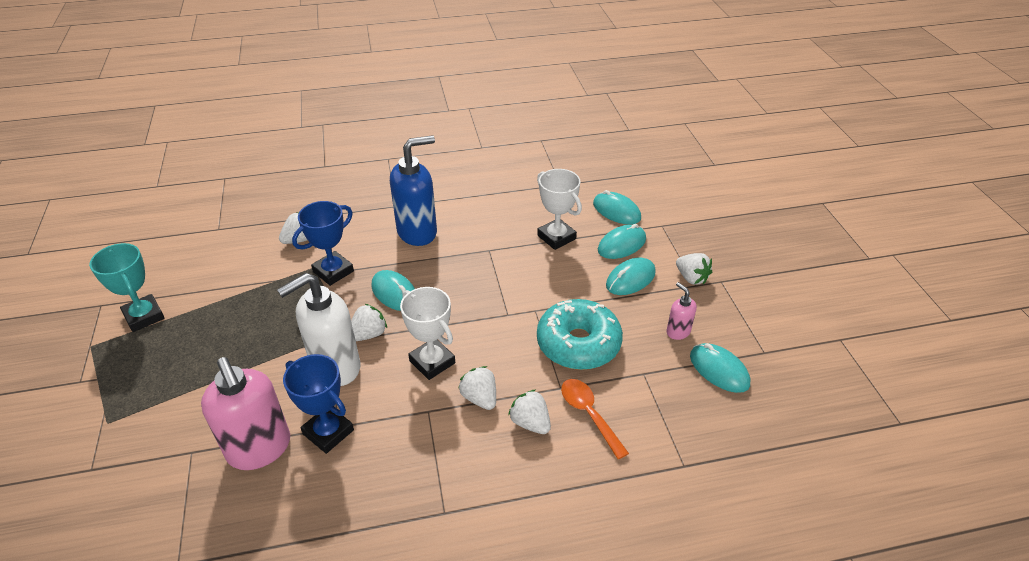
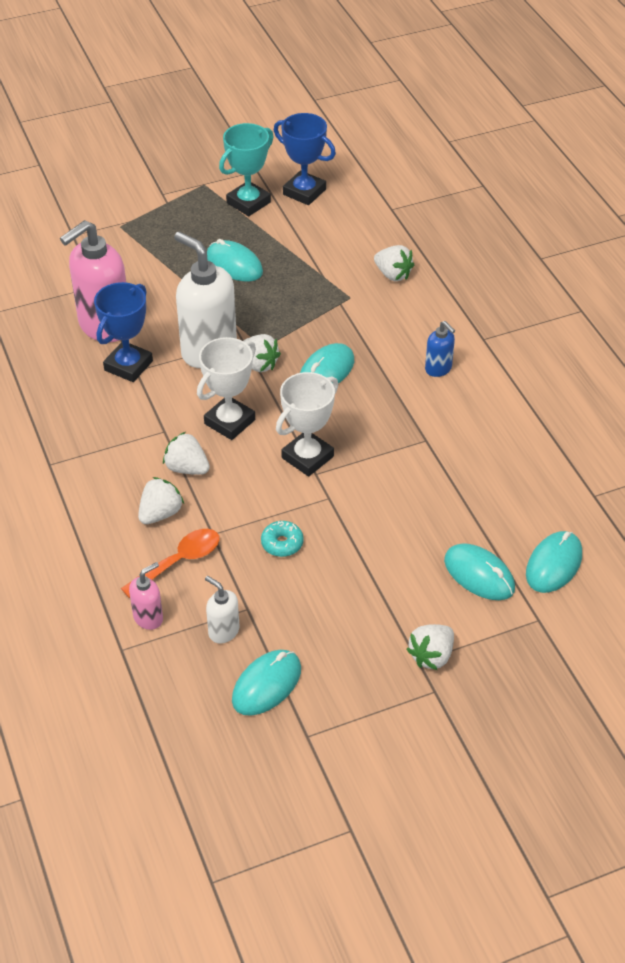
camera: 80 degrees right, 5 degrees up
(333, 271) = (348, 314): blue trophy -> blue trophy (304, 192)
(417, 232) = (438, 369): blue soap dispenser -> blue soap dispenser, size x0.48
(480, 398) = (187, 468): white strawberry -> white strawberry turned 105 degrees counterclockwise
(556, 237) = (472, 503): white trophy -> white trophy (307, 457)
(578, 344) = (282, 543): turquoise donut -> turquoise donut, size x0.41
(630, 279) = (410, 588): turquoise mouse -> turquoise mouse (234, 264)
(666, 391) = (223, 631): none -> white soap dispenser
(678, 332) = (324, 641): pink soap dispenser -> pink soap dispenser (148, 618)

